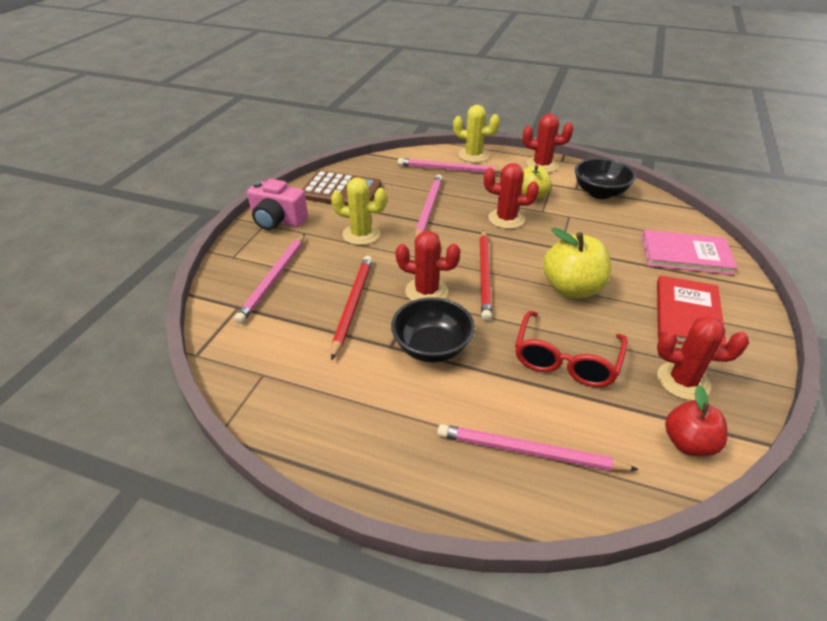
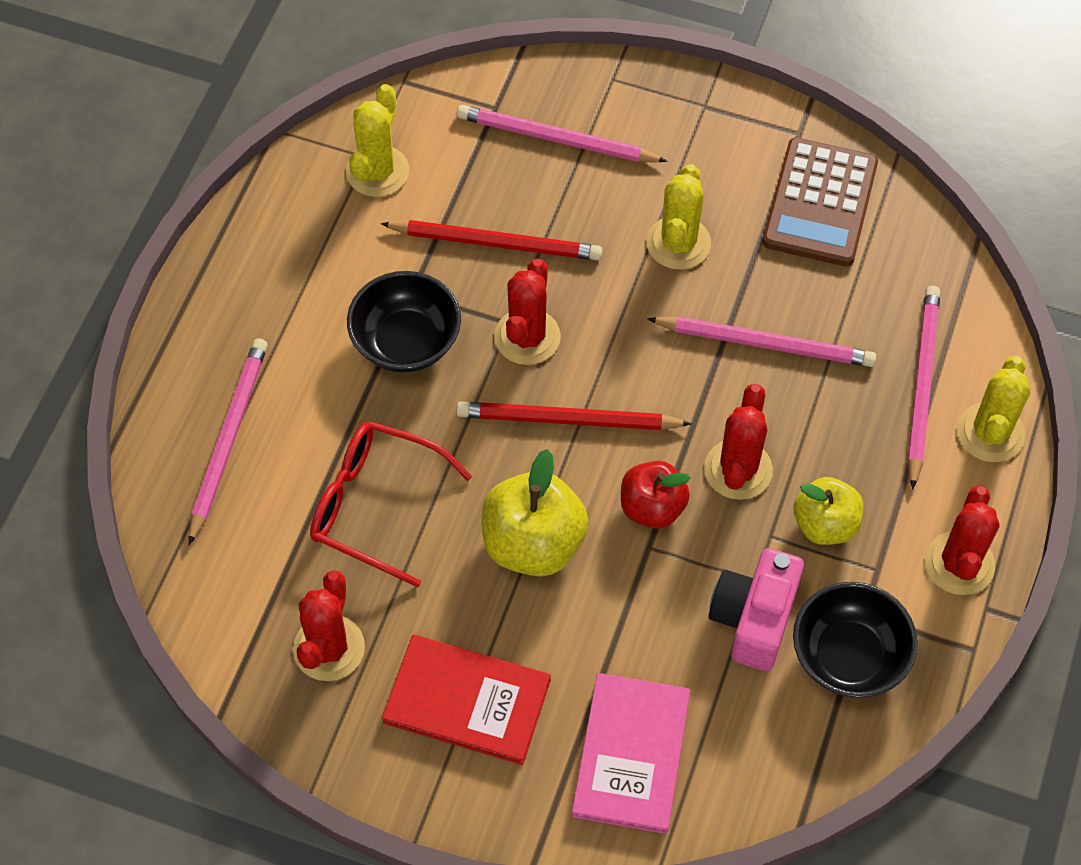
camera: 90 degrees right, 20 degrees up
(278, 221) = (714, 121): pink camera -> pink camera (754, 619)
(279, 367) = (377, 171): none -> yellow cactus
(688, 443) = (227, 620): red apple -> red apple (652, 507)

